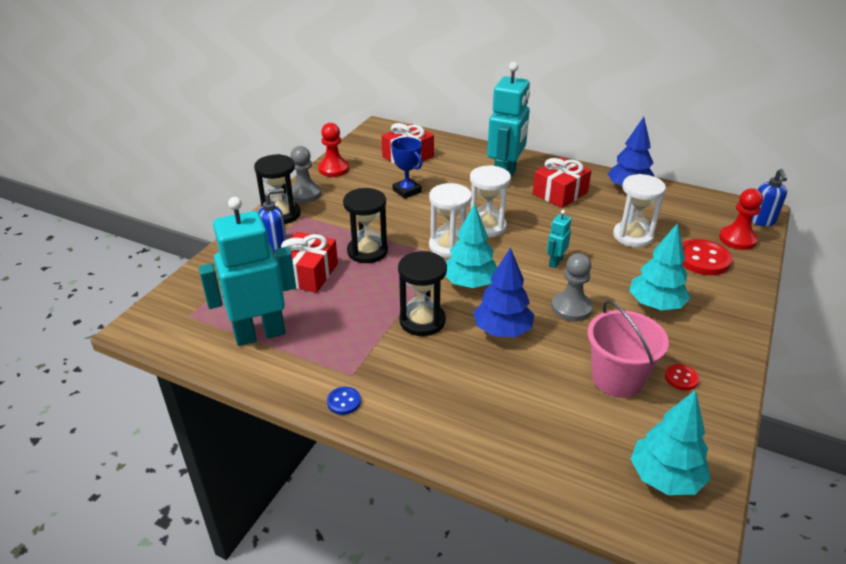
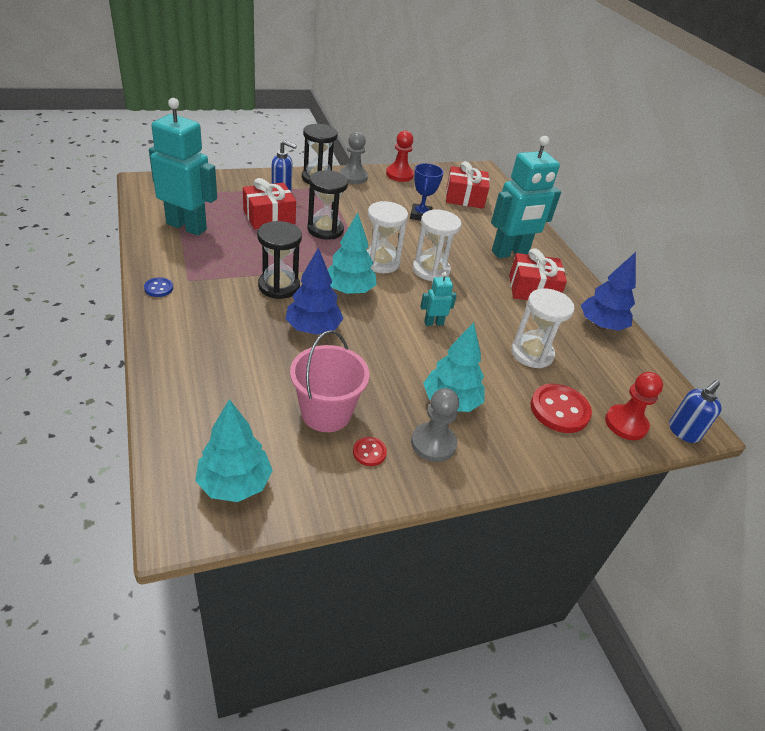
camera: 40 degrees right, 5 degrees up
(571, 308) = (385, 354): grey pawn -> grey pawn (433, 443)

